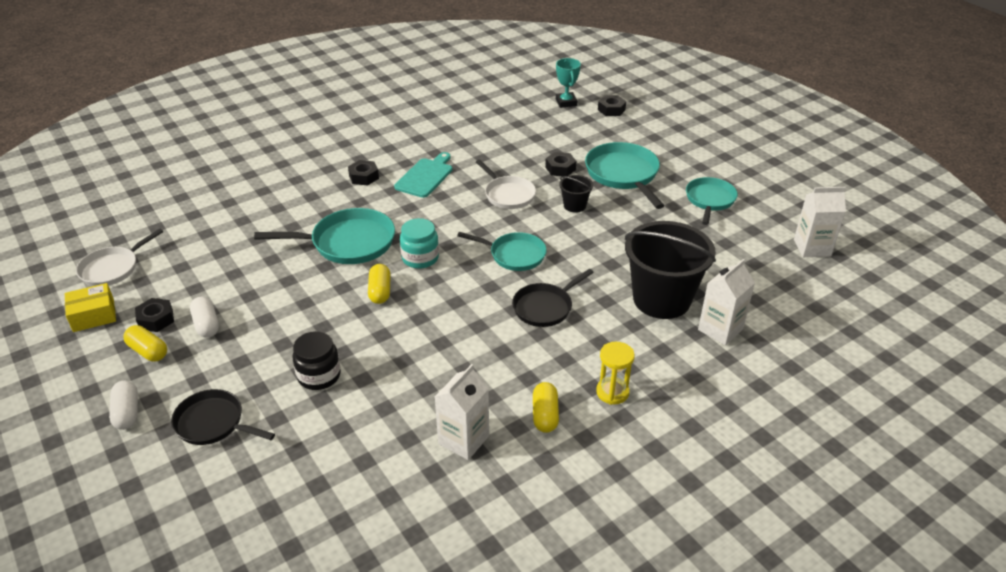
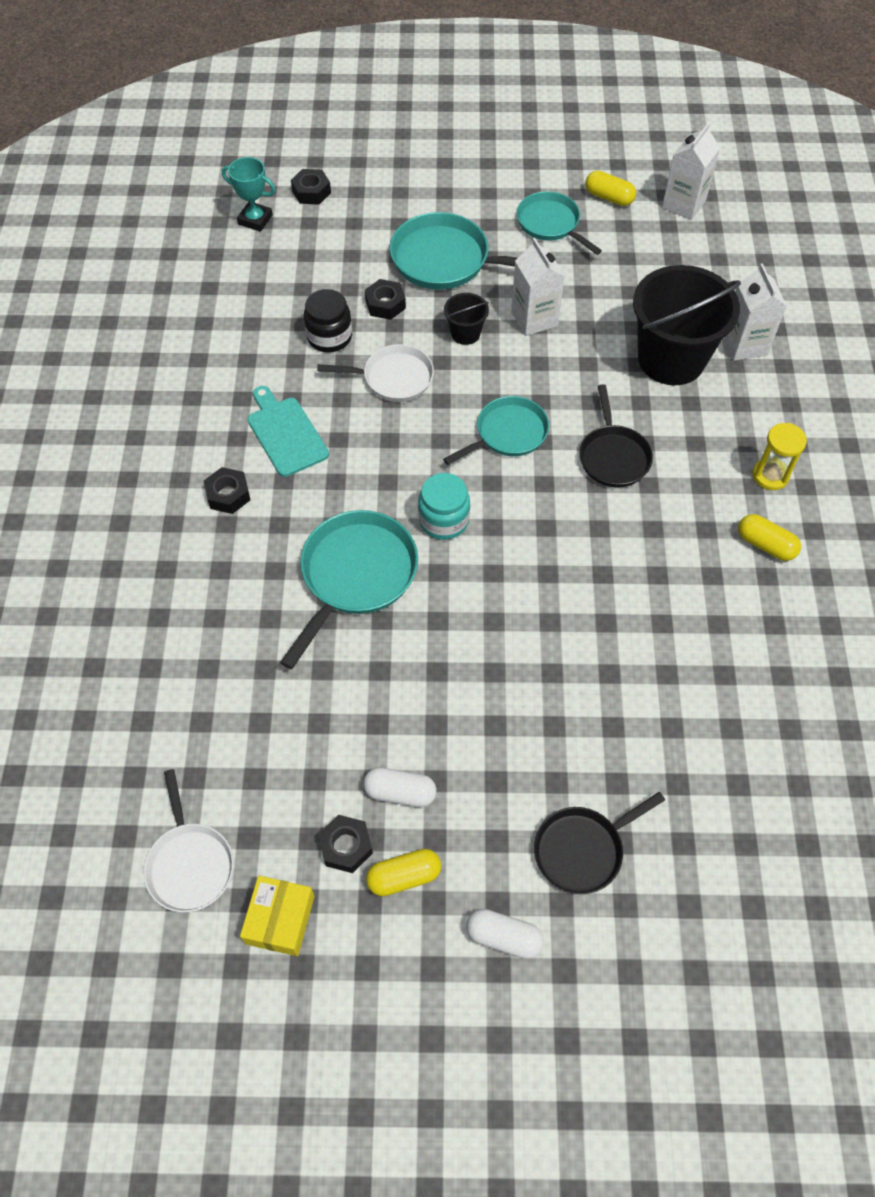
camera: 55 degrees left, 20 degrees up
(319, 376) = (575, 712): black jar -> black jar (329, 337)
(380, 291) = (474, 588): yellow capsule -> yellow capsule (609, 197)
(463, 440) = (755, 628): white carton -> white carton (534, 319)

